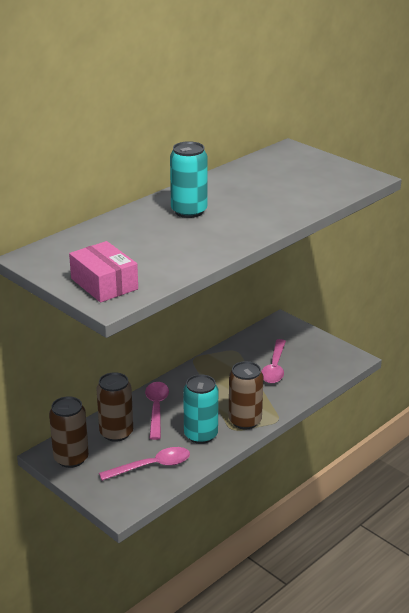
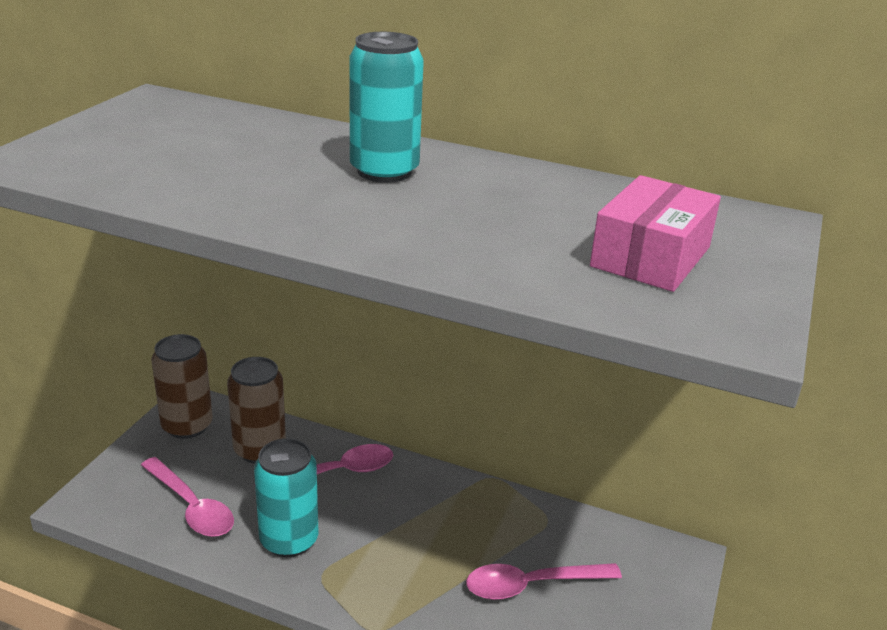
camera: 65 degrees right, 0 degrees up
(104, 284) = (81, 150): pink box -> pink box (650, 257)
(245, 421) = (350, 585): brown can -> none

